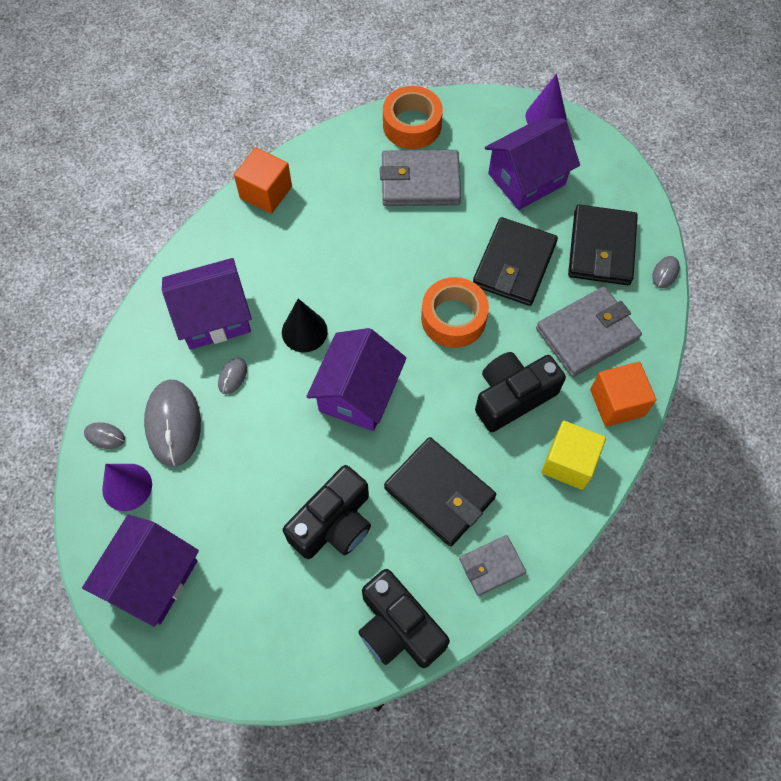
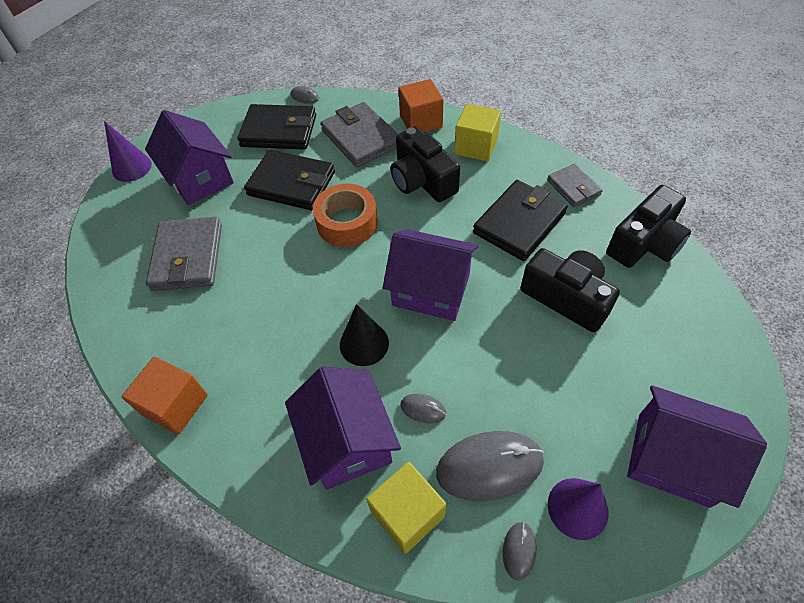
camera: 90 degrees left, 10 degrees down
(147, 359) = (407, 514): none -> yellow cube
(412, 125) = (113, 268): orange tape -> none

